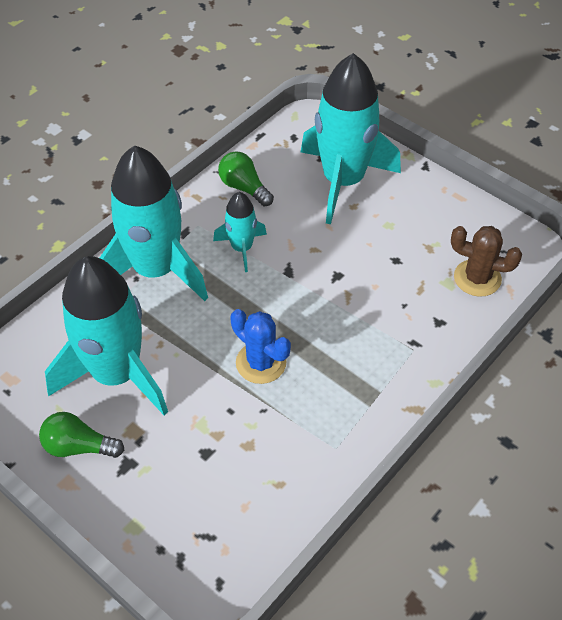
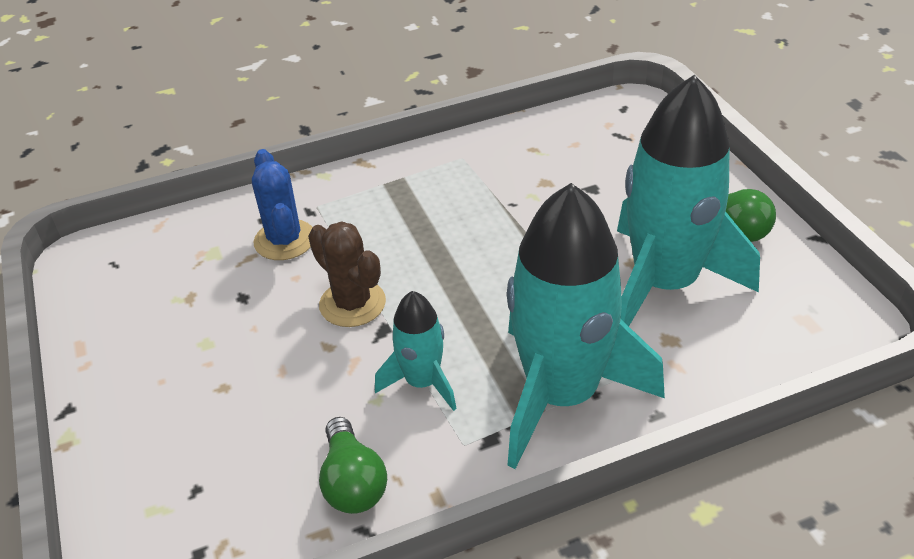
camera: 150 degrees left, 10 degrees down
(261, 363) = (487, 243): blue cactus -> blue cactus (285, 240)
(343, 181) = (199, 432): turquoise rocket -> none
(477, 278) = (177, 246): brown cactus -> brown cactus (352, 303)

